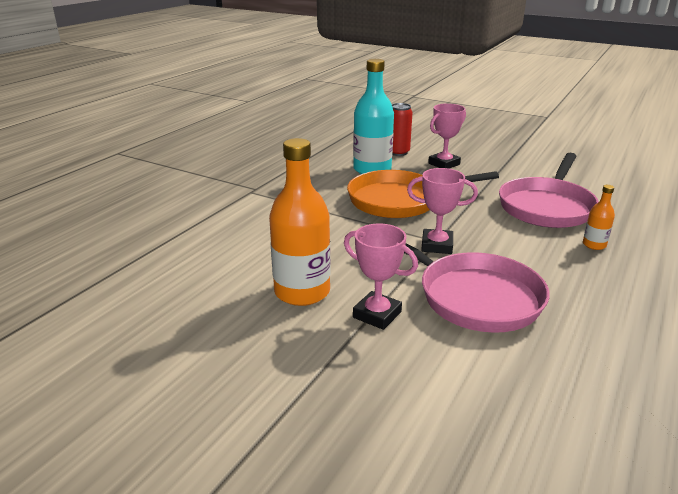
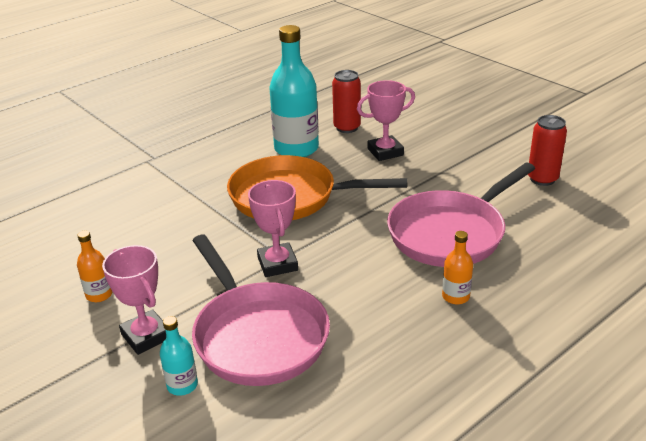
camera: 20 degrees right, 5 degrees up
(302, 292) = (99, 295): orange bottle -> orange bottle, size x0.47
(437, 245) = (277, 264): pink trophy -> pink trophy turned 45 degrees clockwise
(446, 344) = (182, 385): none -> turquoise bottle
(573, 167) = (542, 179): none -> red can

